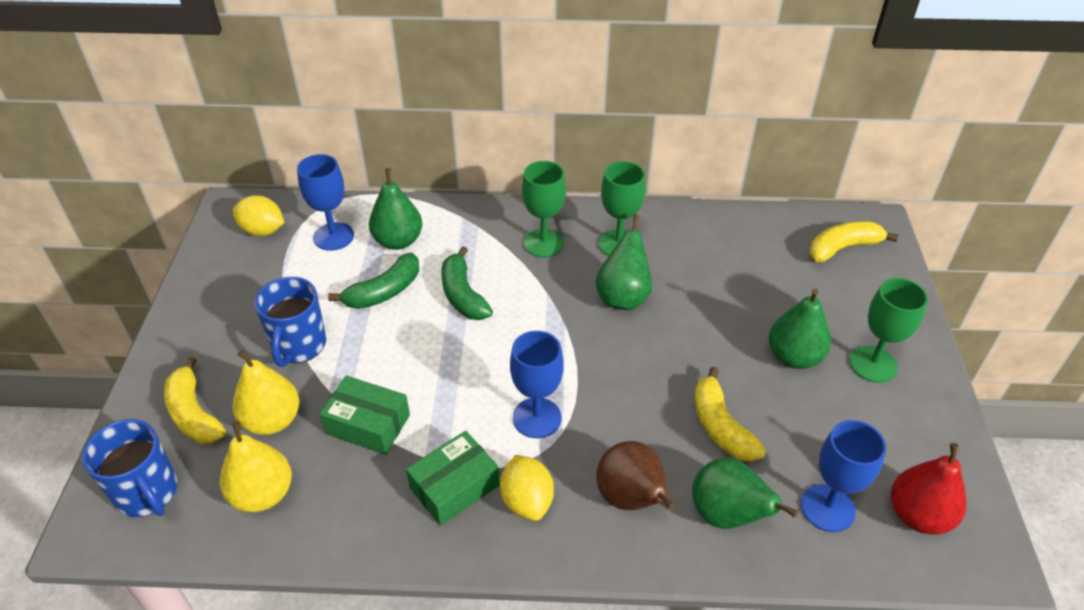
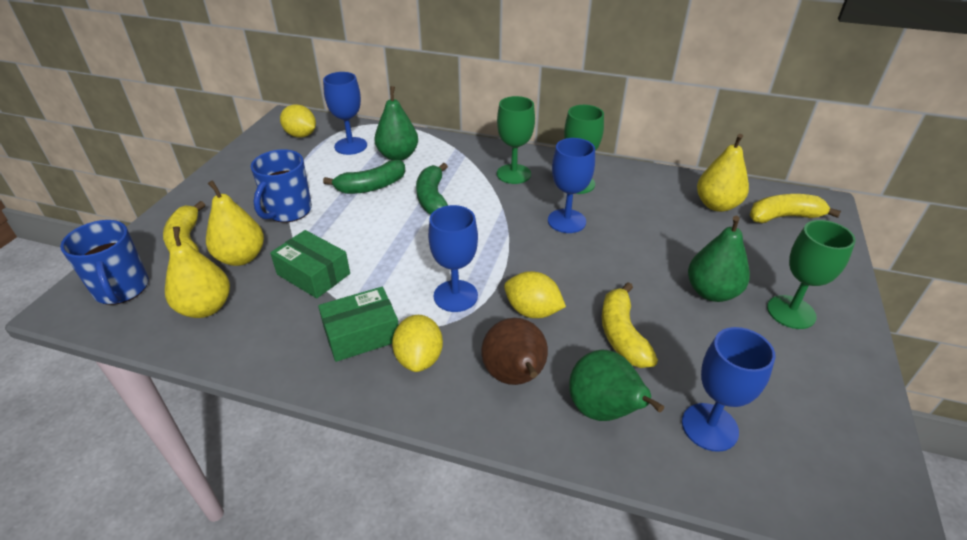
camera: 15 degrees right, 5 degrees down
(623, 297) = (566, 221): green pear -> blue goblet
(623, 418) = (532, 311): none -> yellow lemon
(773, 245) = (716, 205): none -> yellow pear
(918, 515) = (808, 455): red pear -> none

